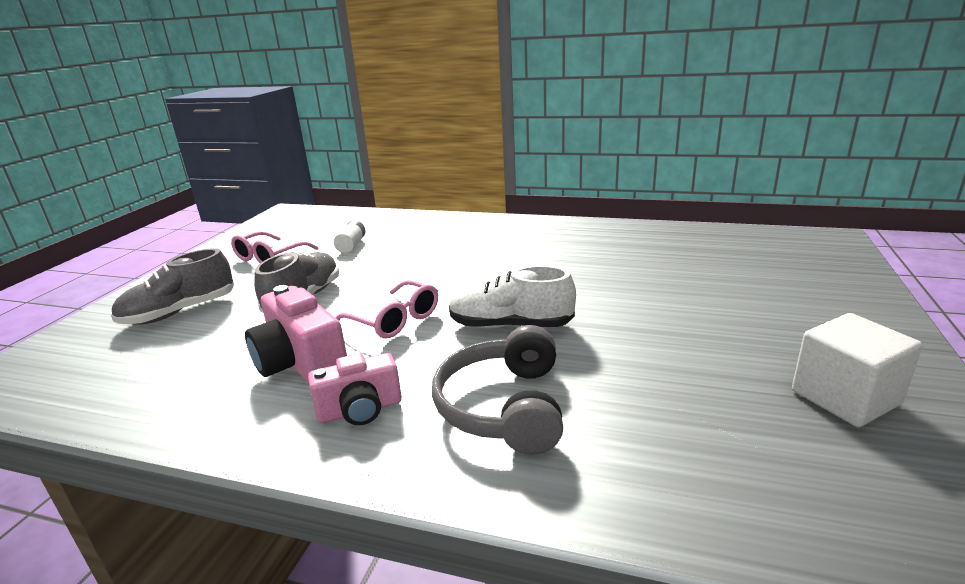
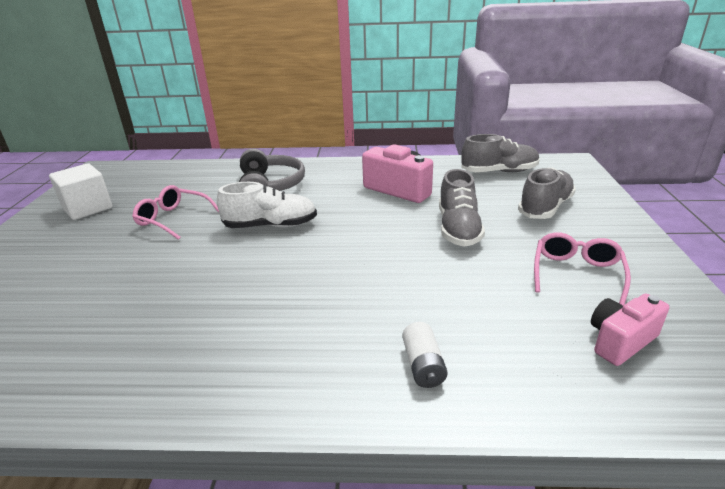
camera: 165 degrees right, 5 degrees up
(115, 380) = (499, 172): none -> grey shoe
(351, 245) = (501, 306): white battery -> white battery (423, 365)
(360, 410) = (344, 177): pink camera -> pink camera (620, 341)
(394, 320) = (362, 220): pink glasses -> pink glasses (174, 219)

